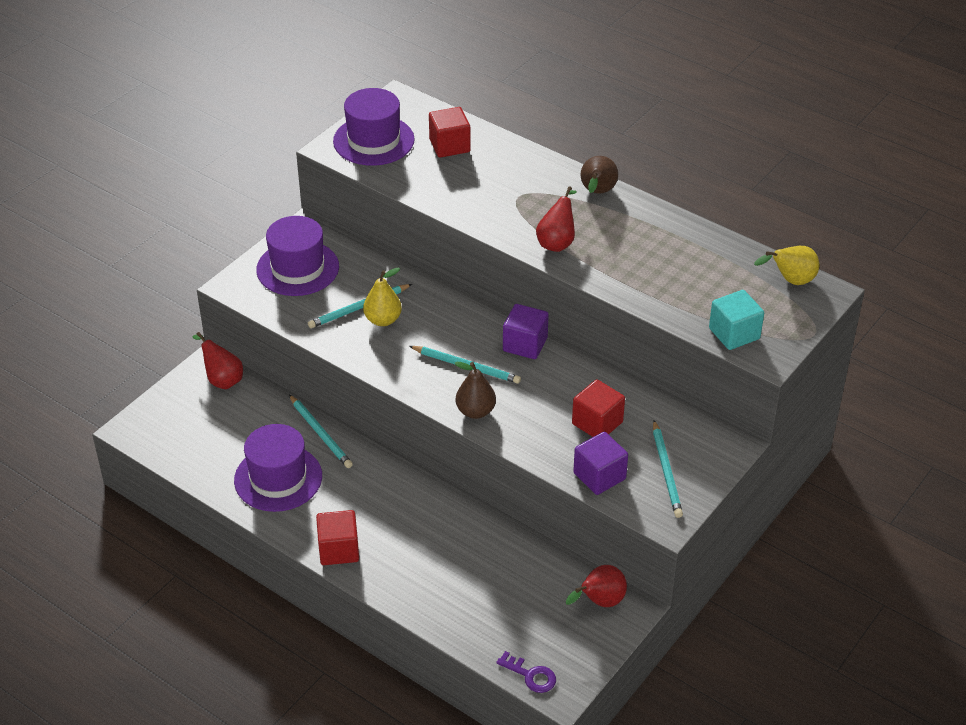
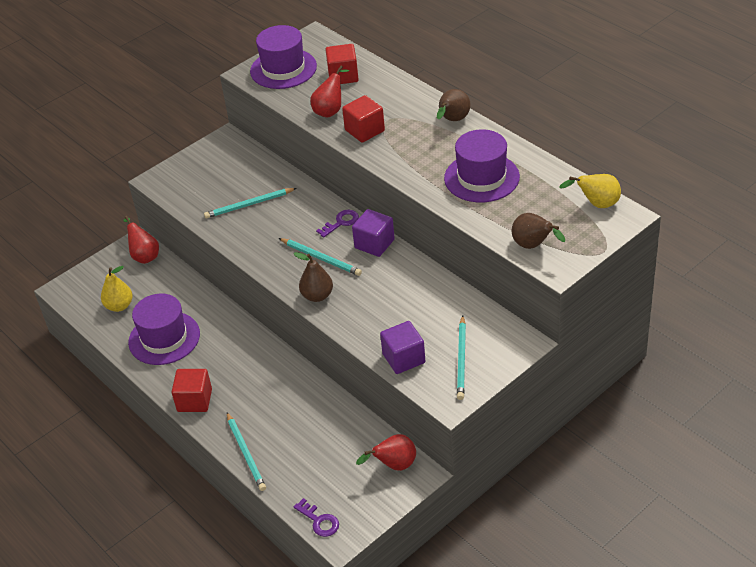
camera: 15 degrees right, 0 degrees up
(297, 268) = (211, 170): purple hat -> purple hat (481, 178)
(320, 433) = (208, 305): turquoise pencil -> turquoise pencil (246, 453)
(383, 320) = (265, 215): yellow pear -> yellow pear (119, 306)
(477, 322) = (341, 222): none -> purple key
(557, 242) = (406, 159): red pear -> red pear (330, 111)
(597, 423) = (415, 314): red cube -> red cube (364, 130)
(734, 333) = (533, 246): turquoise cube -> brown pear

